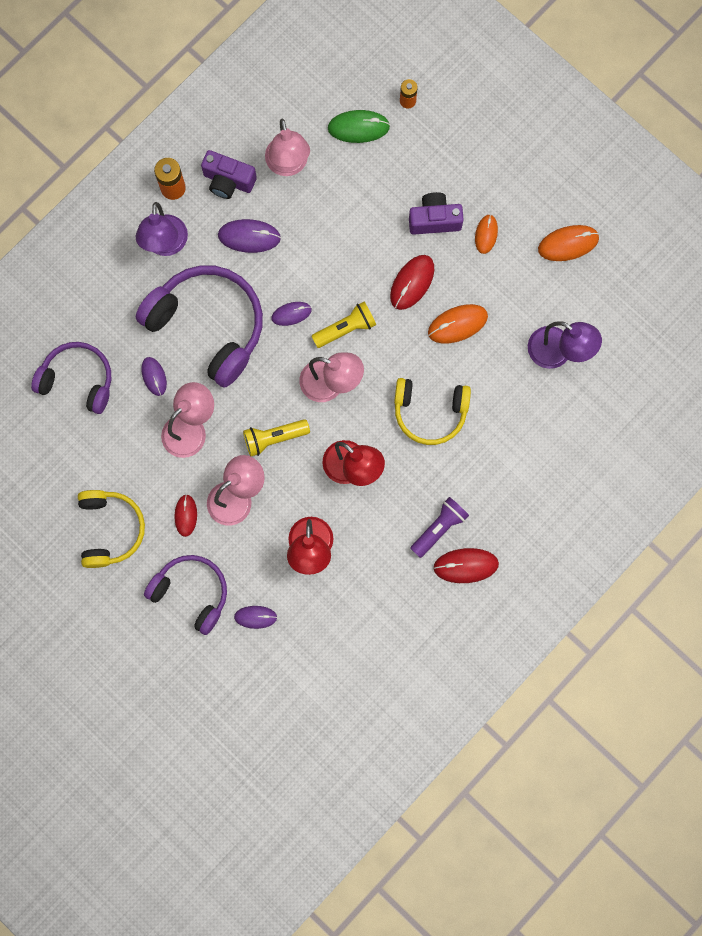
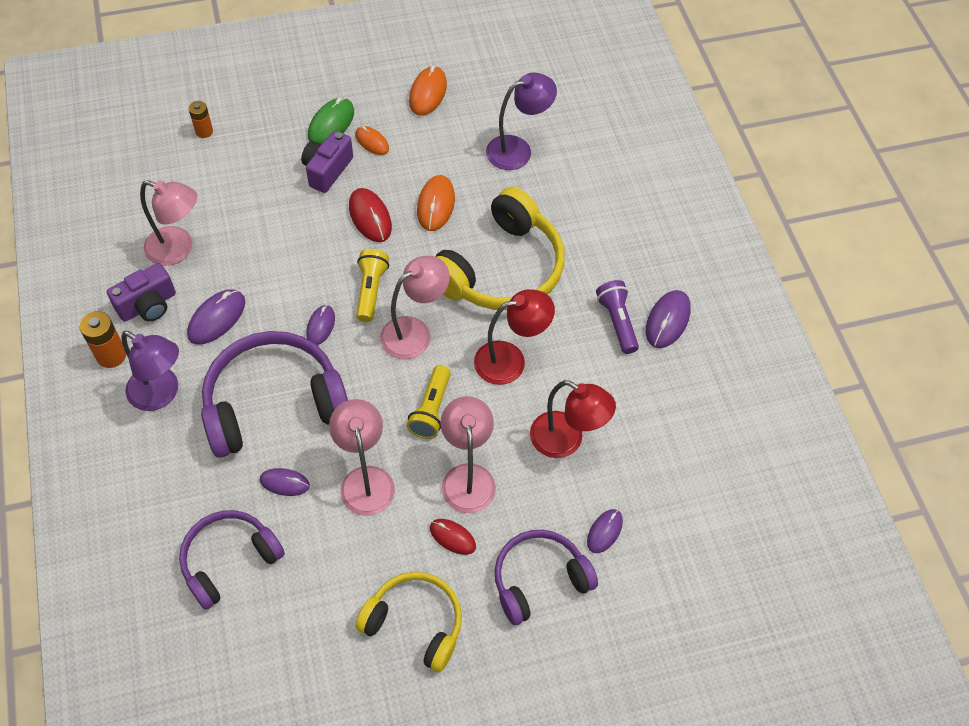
camera: 60 degrees left, 20 degrees down
(358, 127) = (194, 178): green mouse -> green mouse (331, 124)
(430, 412) = (501, 269): yellow headphones -> yellow headphones, size x1.57
(466, 565) = (667, 320): red mouse -> purple mouse

